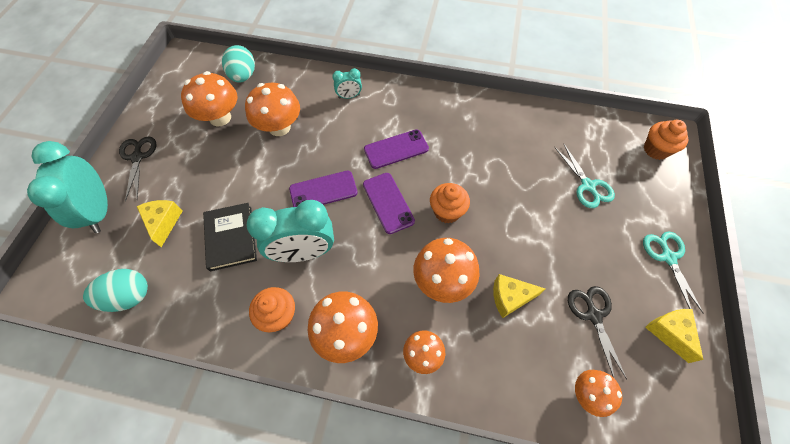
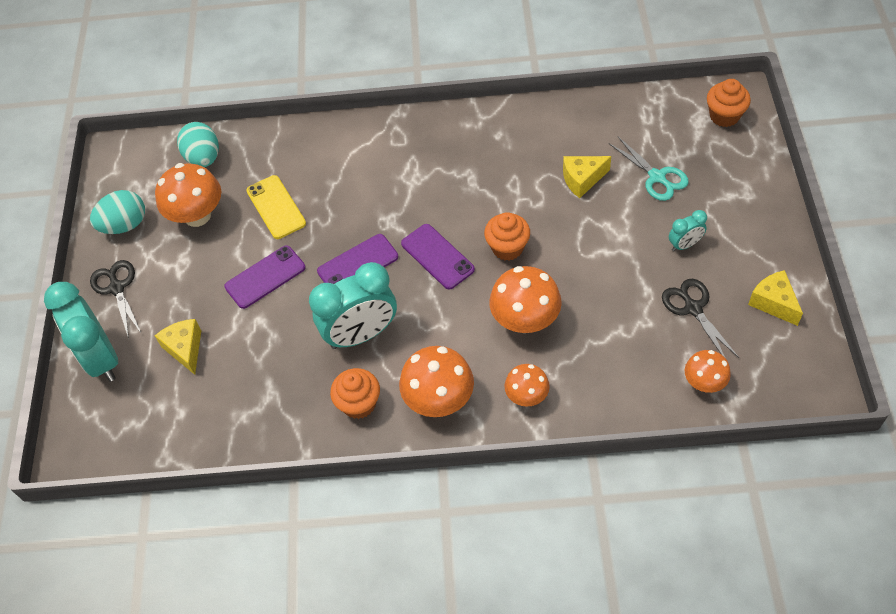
camera: 10 degrees left, 5 degrees down
(128, 296) = (182, 433): turquoise egg -> turquoise egg (125, 225)
(231, 238) = (272, 343): black book -> none
(279, 127) = (276, 207): orange mushroom -> yellow phone
(349, 96) = (347, 148): turquoise clock -> turquoise clock (684, 245)
(396, 149) = (426, 195): purple phone -> purple phone (265, 277)
(510, 298) = (602, 316): yellow cheese -> yellow cheese (582, 180)
(668, 257) = (759, 229): turquoise scissors -> none

